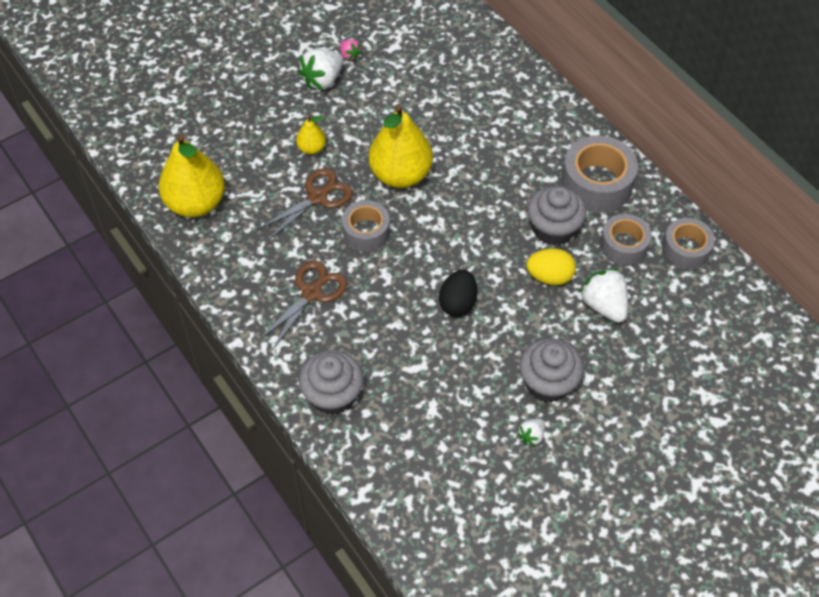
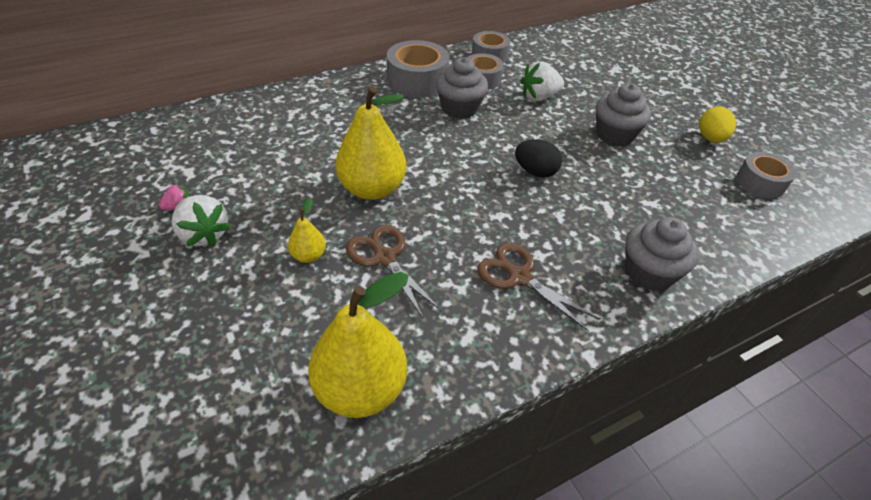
camera: 85 degrees left, 10 degrees down
(366, 232) = (442, 223): grey tape -> grey tape (760, 182)
(531, 436) = (666, 150): white strawberry -> none
(549, 276) = (509, 118): yellow egg -> yellow egg (710, 138)

